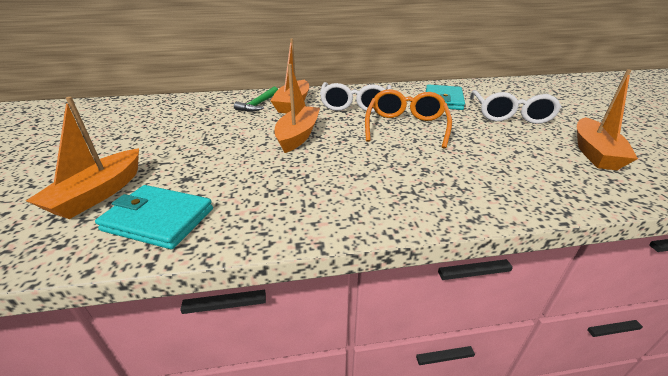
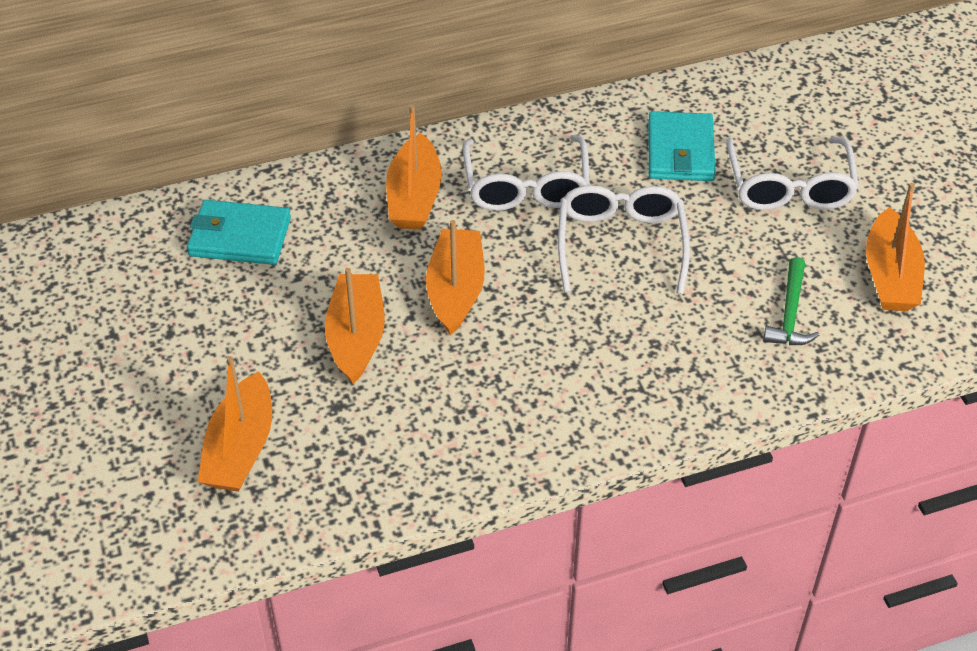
camera: 10 degrees left, 15 degrees up
(158, 219) = (347, 477): turquoise wallet -> turquoise wallet (240, 237)
(224, 148) = (356, 337): none -> orange boat
(258, 104) = (353, 206): green hammer -> green hammer (790, 313)
(406, 127) = (621, 245): orange glasses -> white glasses

